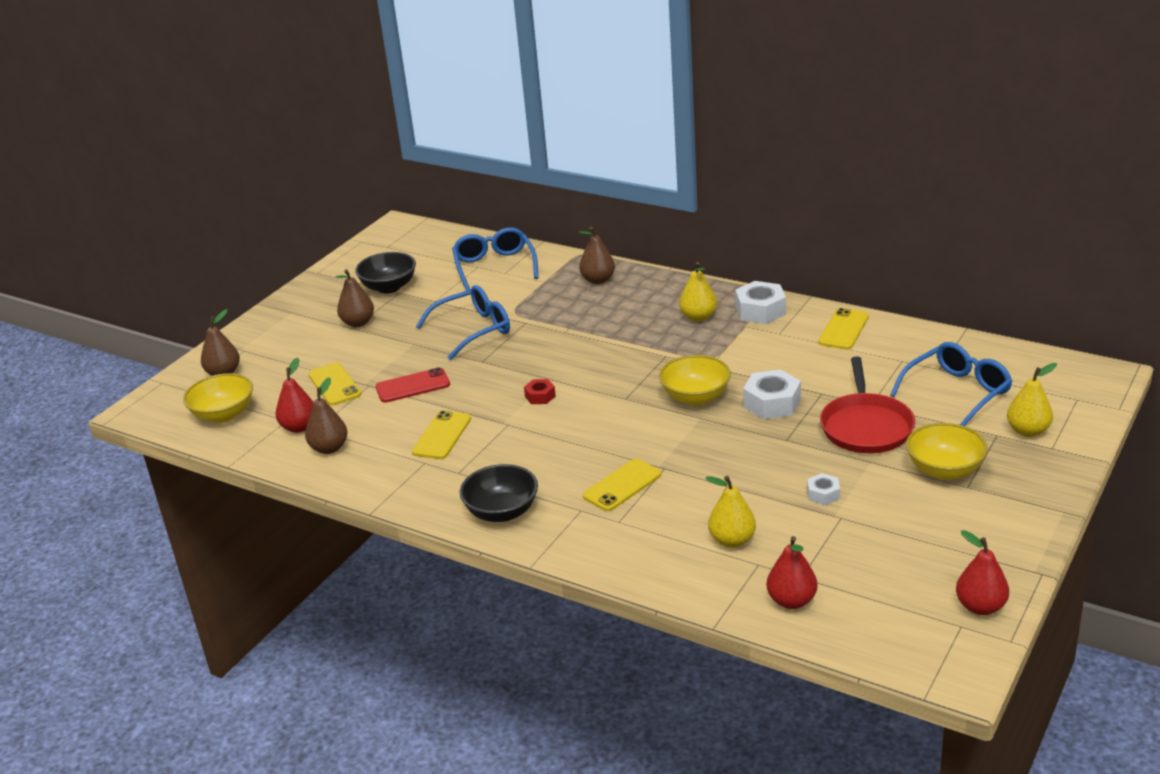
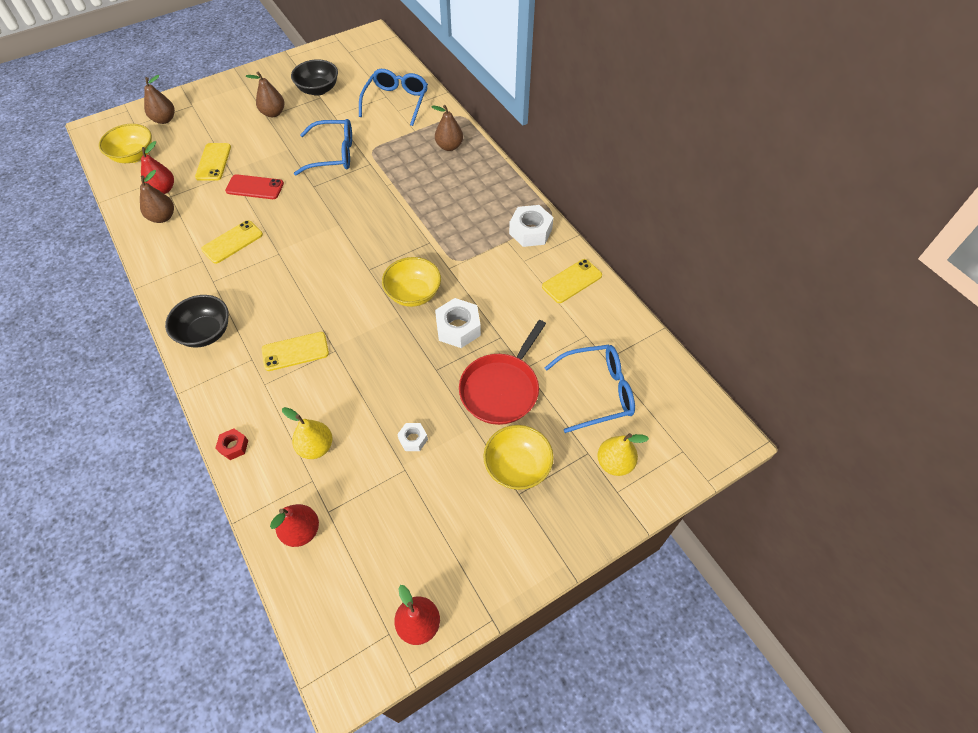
camera: 25 degrees right, 25 degrees up
(540, 396) = (319, 238): red nut -> red nut (234, 446)
(698, 317) = (483, 216): yellow pear -> none

